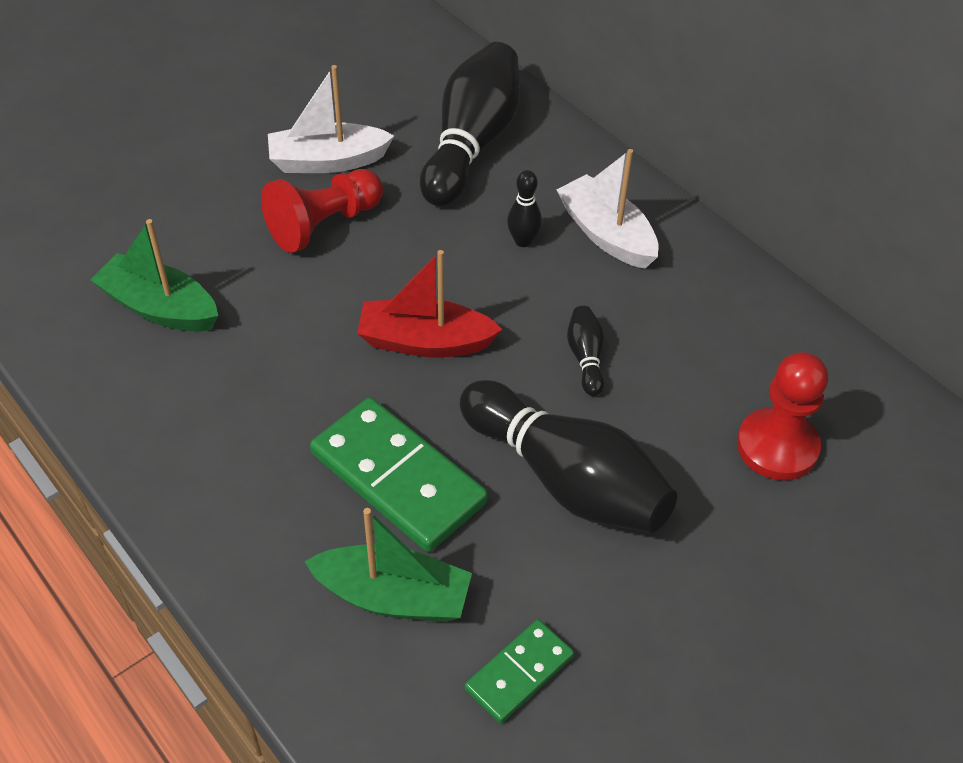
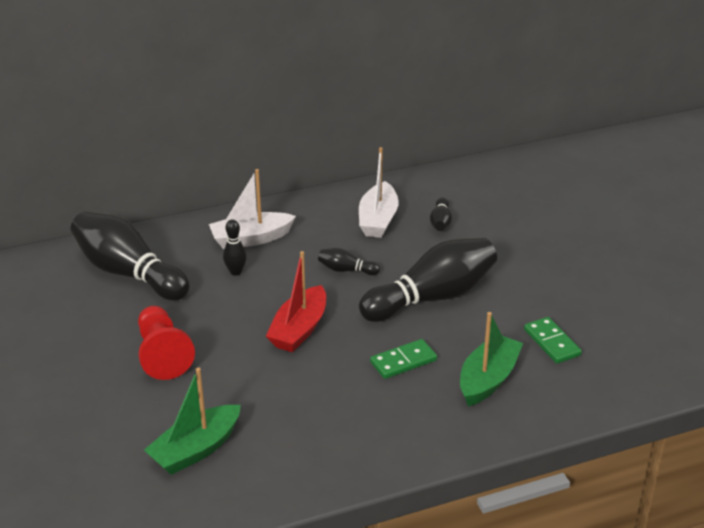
camera: 70 degrees left, 15 degrees down
(328, 161) = (97, 341): white boat -> white boat (378, 220)
(398, 478) = (403, 361): green domino -> green domino, size x0.55
(777, 446) = (440, 222): red pawn -> black bowling pin

